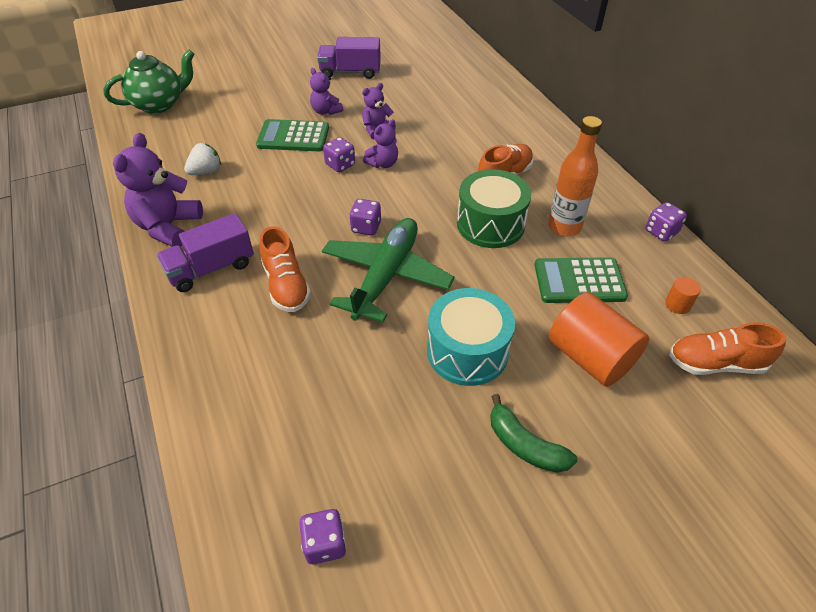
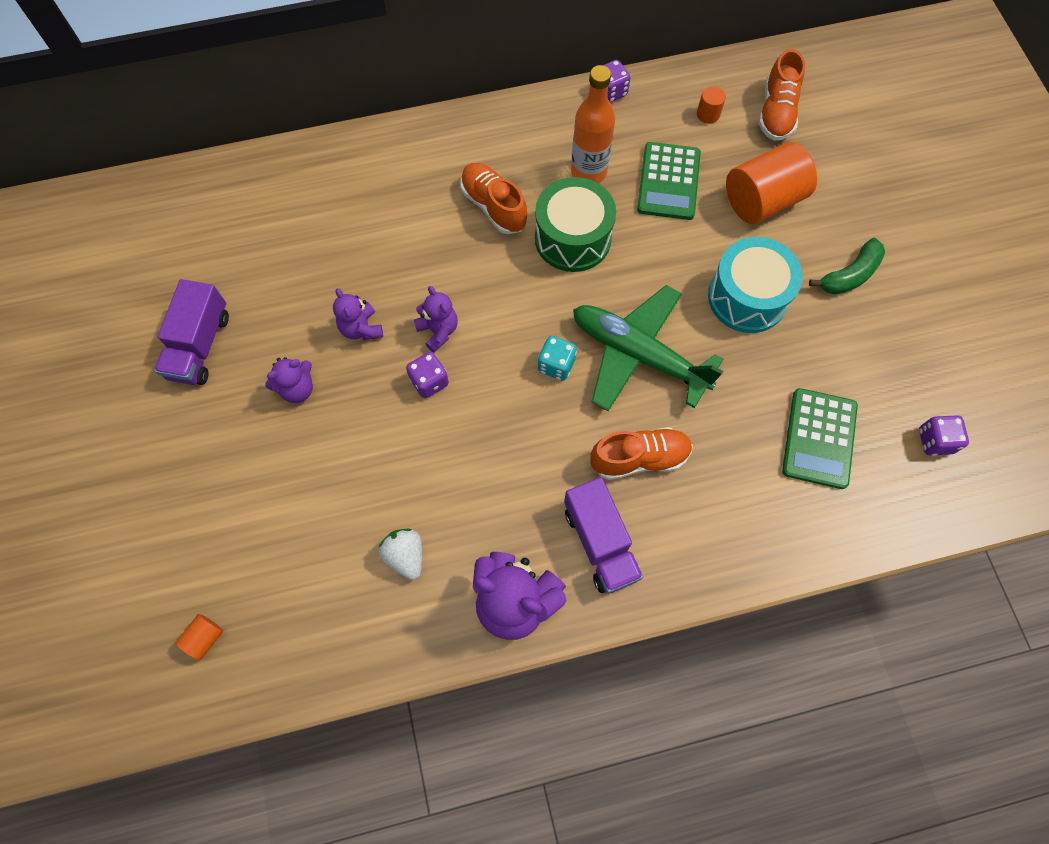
camera: 80 degrees left, 20 degrees up
(159, 104) = (205, 638): green teapot -> orange cylinder
(293, 136) = (350, 436): green calculator -> green calculator (819, 438)
(366, 227) = (556, 365): purple dice -> turquoise dice

